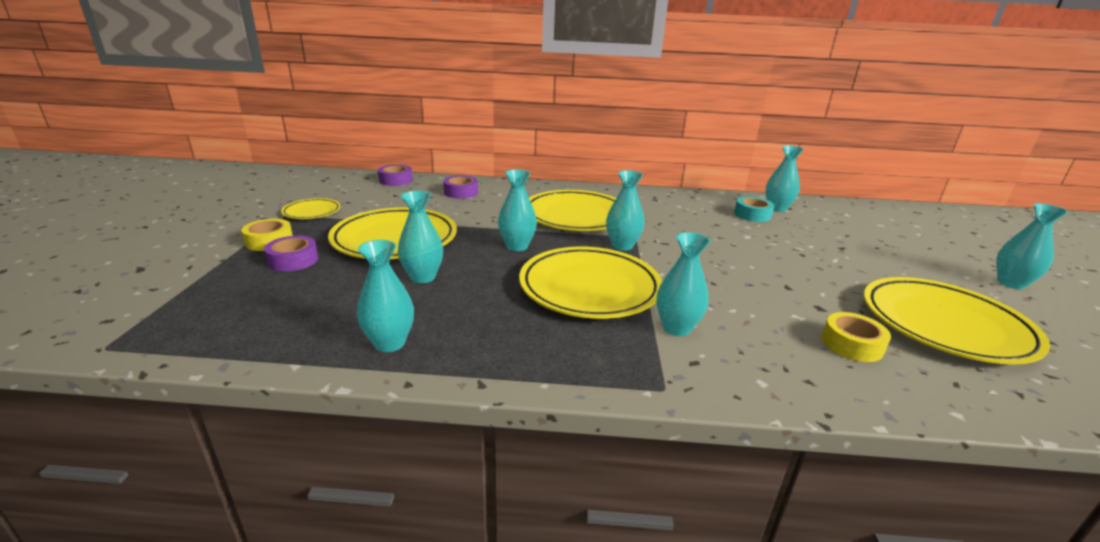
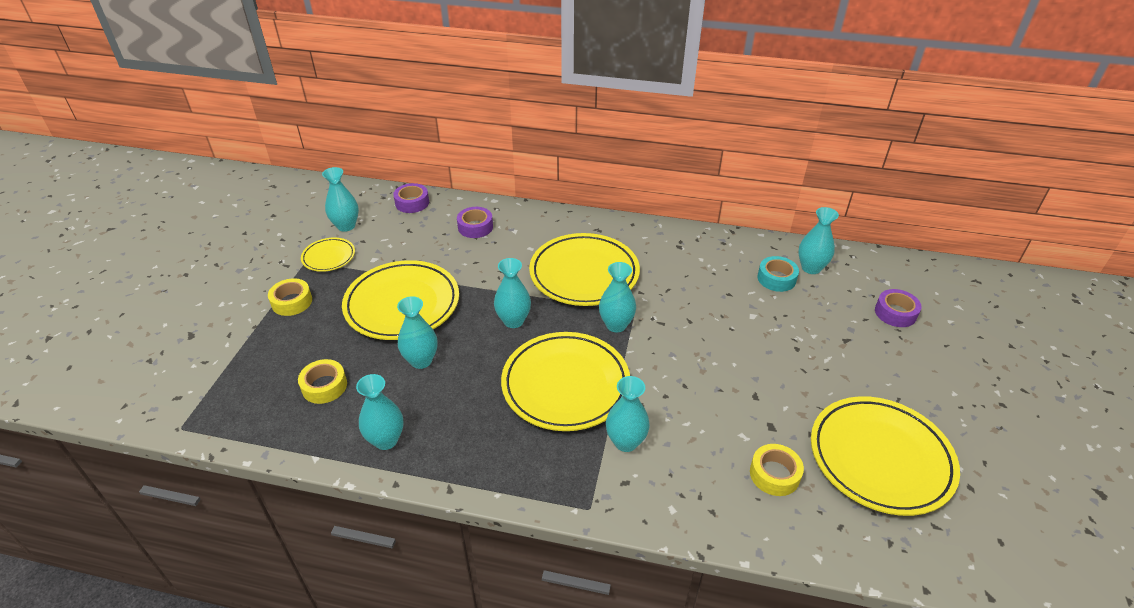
camera: 10 degrees right, 15 degrees up
(293, 260) = (312, 330): purple tape -> purple tape (895, 313)
(307, 301) = (324, 386): none -> yellow tape
(1011, 283) = (995, 406): turquoise vase -> turquoise vase (346, 226)

